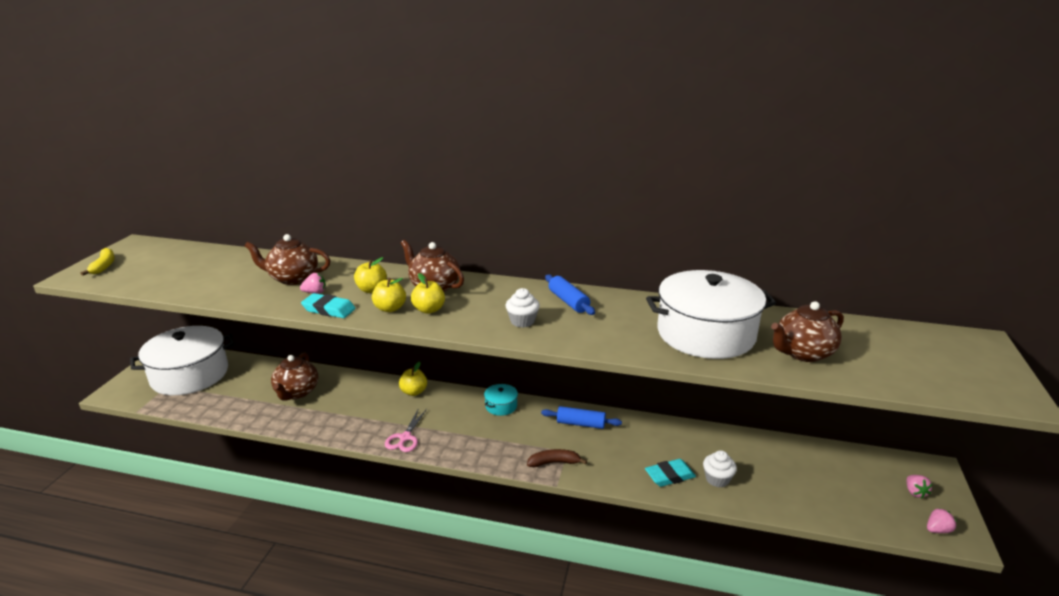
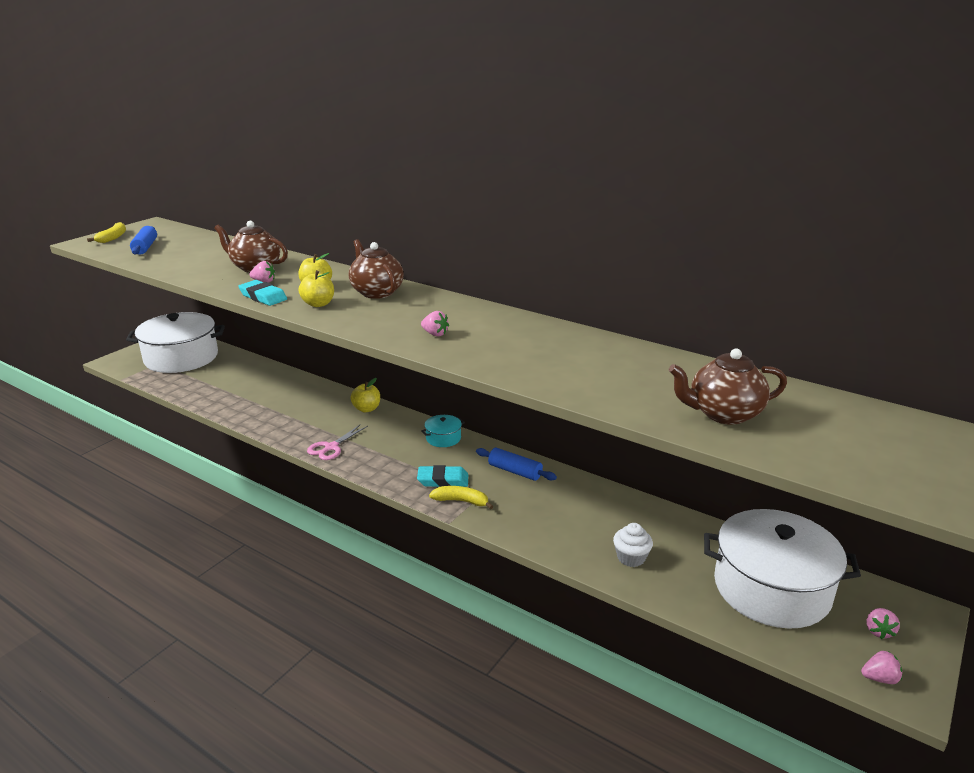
camera: 20 degrees right, 0 degrees up
(296, 392) = (260, 389): brown teapot -> none
(429, 310) = (353, 310): yellow apple -> none
(522, 321) = (435, 334): white cupcake -> pink strawberry
(554, 462) = (461, 501): brown banana -> yellow banana
(568, 301) = (499, 324): blue rolling pin -> blue rolling pin (145, 247)
(670, 476) = (578, 542): turquoise eraser -> turquoise eraser (443, 480)
(705, 334) = (623, 376): white pot -> white pot (771, 588)

